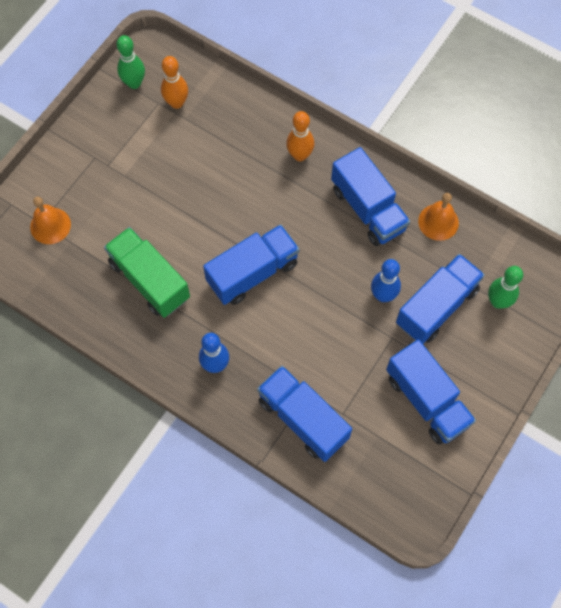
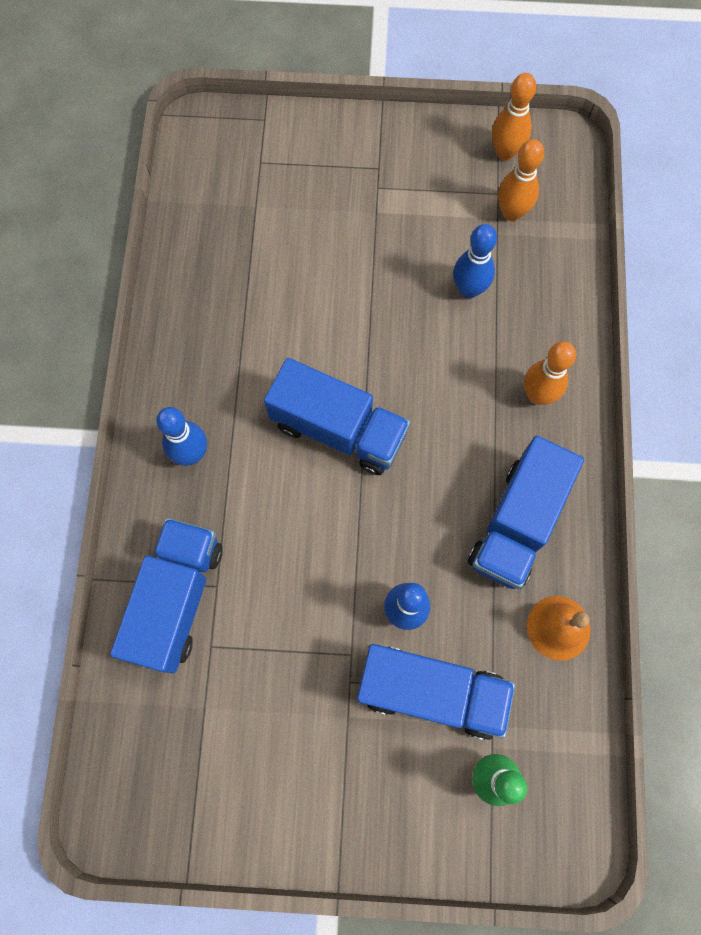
camera: 60 degrees right, 5 degrees up
(50, 225) = (263, 173): orange bell -> none
(134, 83) = (505, 152): green bowling pin -> orange bowling pin
(149, 280) = (258, 318): green truck -> none
(210, 153) = (469, 289): none -> blue bowling pin
(426, 400) = (288, 749): blue truck -> none

